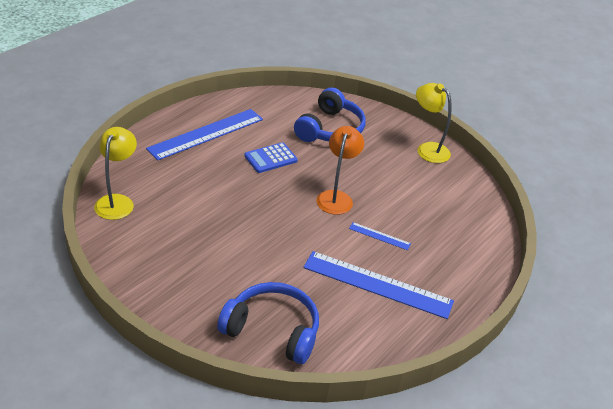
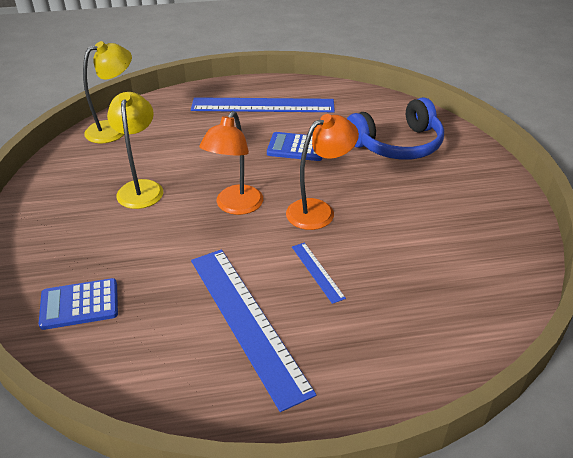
camera: 45 degrees right, 0 degrees up
(272, 330) = (79, 304): blue headphones -> blue calculator
(284, 219) = (235, 206): none -> orange lamp
(427, 149) = (499, 208): yellow lamp -> yellow lamp (141, 188)

